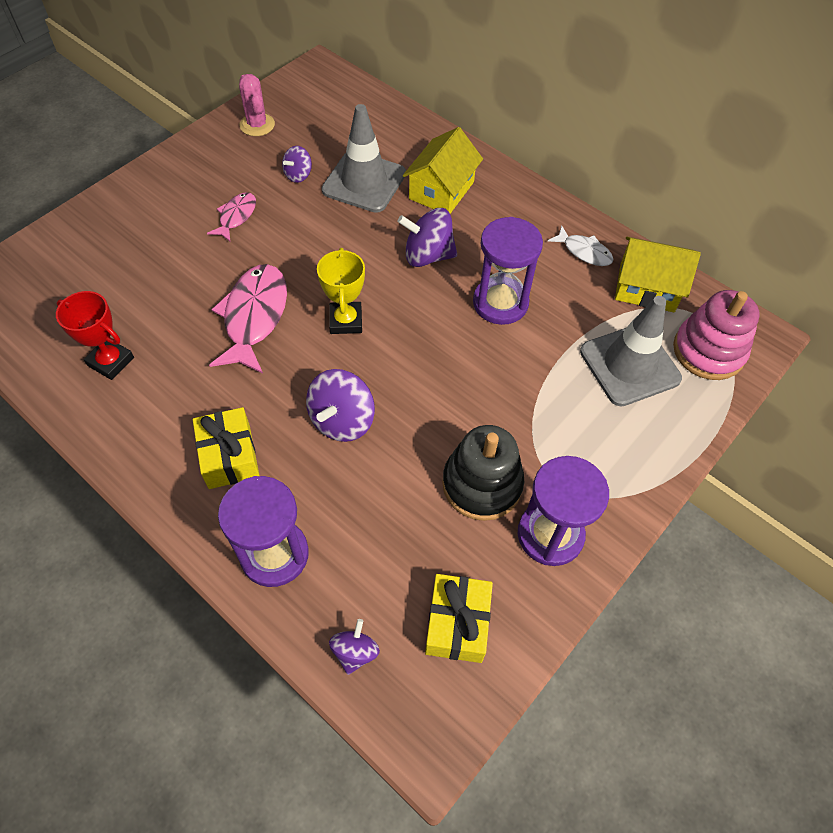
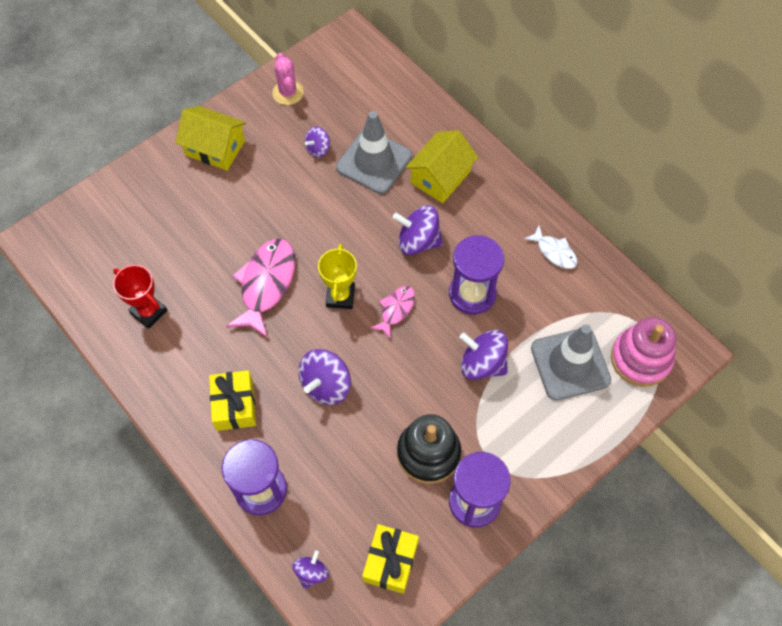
camera: 10 degrees right, 5 degrees up
(236, 216) = (261, 186): pink fish -> pink fish (396, 309)
(527, 376) = (482, 364): none -> purple spinning top
(647, 288) = (601, 293): yellow house -> yellow house (215, 148)

